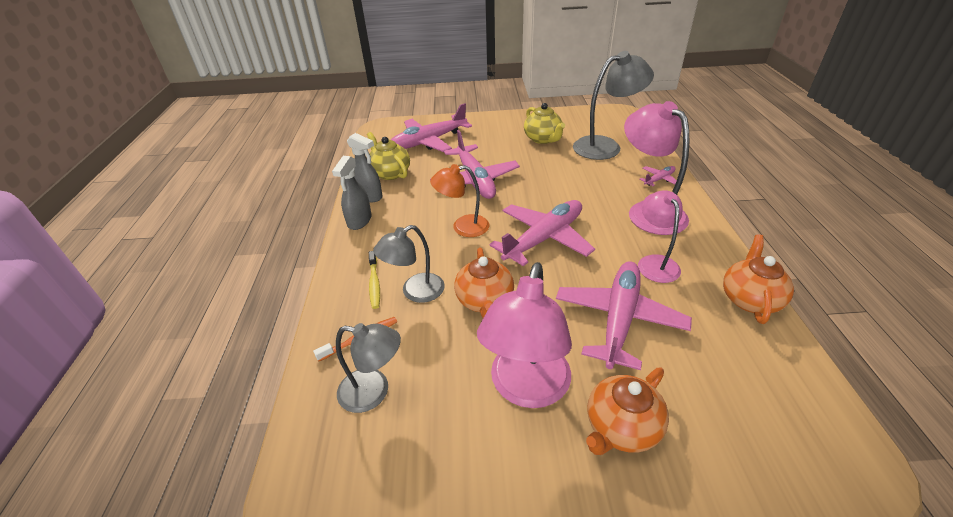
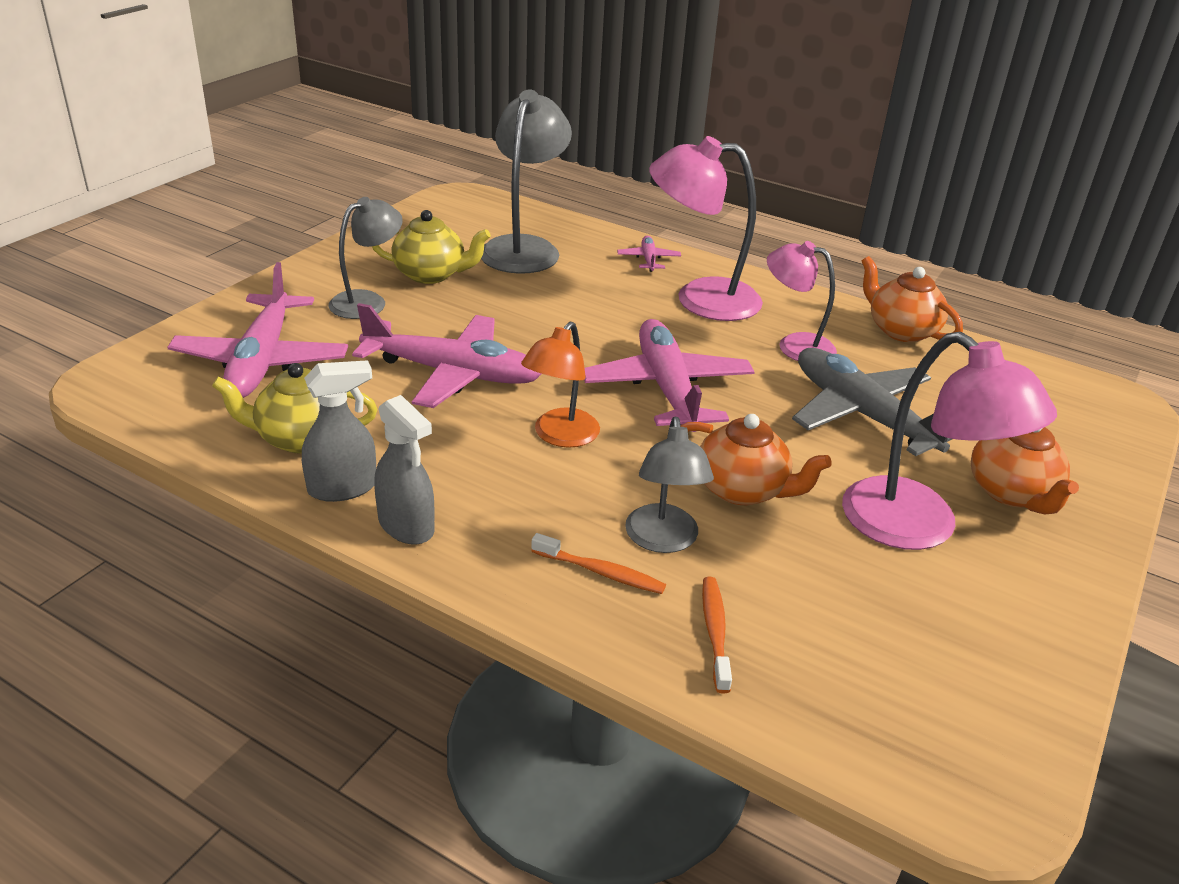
camera: 60 degrees left, 5 degrees down
(374, 284) = (601, 572): yellow toothbrush -> orange toothbrush
(374, 392) = (832, 656): grey lamp -> grey lamp (367, 301)
(618, 319) = (863, 415): pink plane -> grey plane

